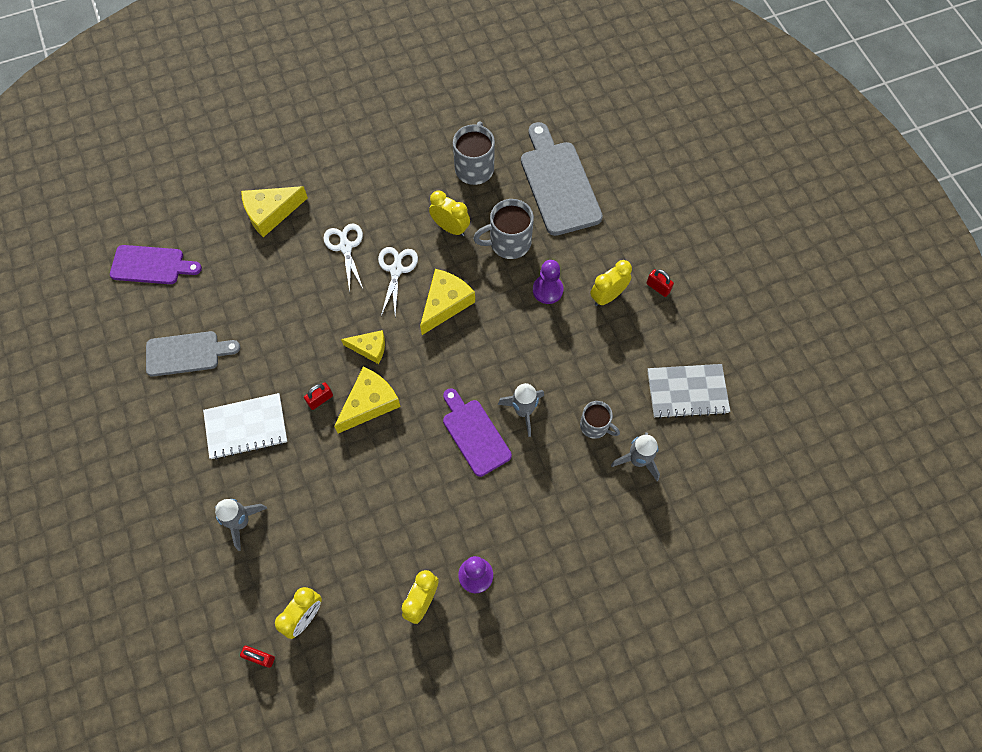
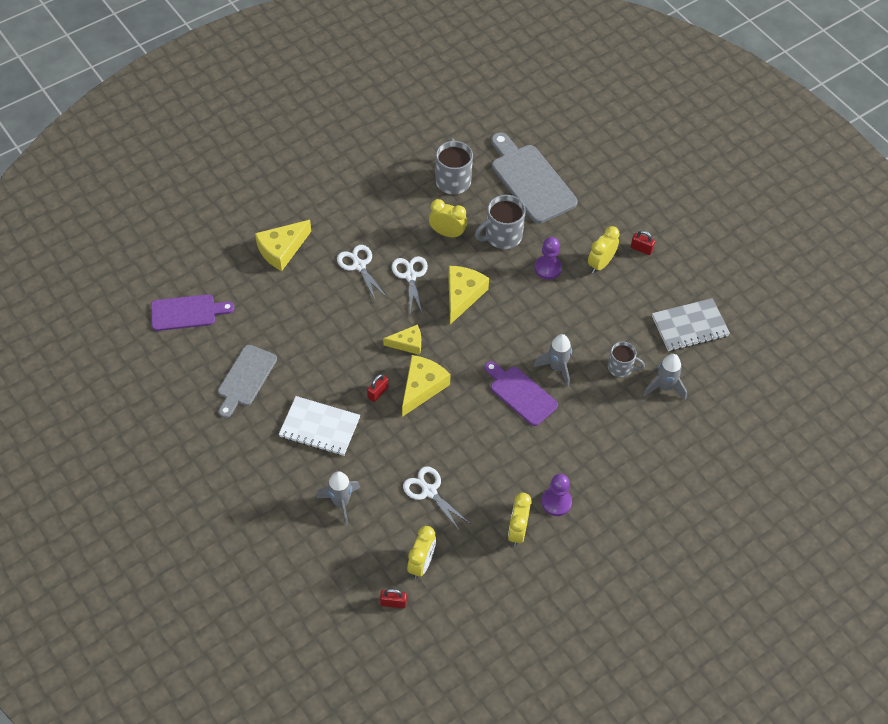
camera: 15 degrees left, 10 degrees down
(187, 353) = (245, 378): grey cutting board -> grey cutting board turned 135 degrees clockwise
(246, 427) = (319, 427): white notebook -> white notebook turned 45 degrees clockwise
(340, 530) = (429, 491): none -> white scissors

